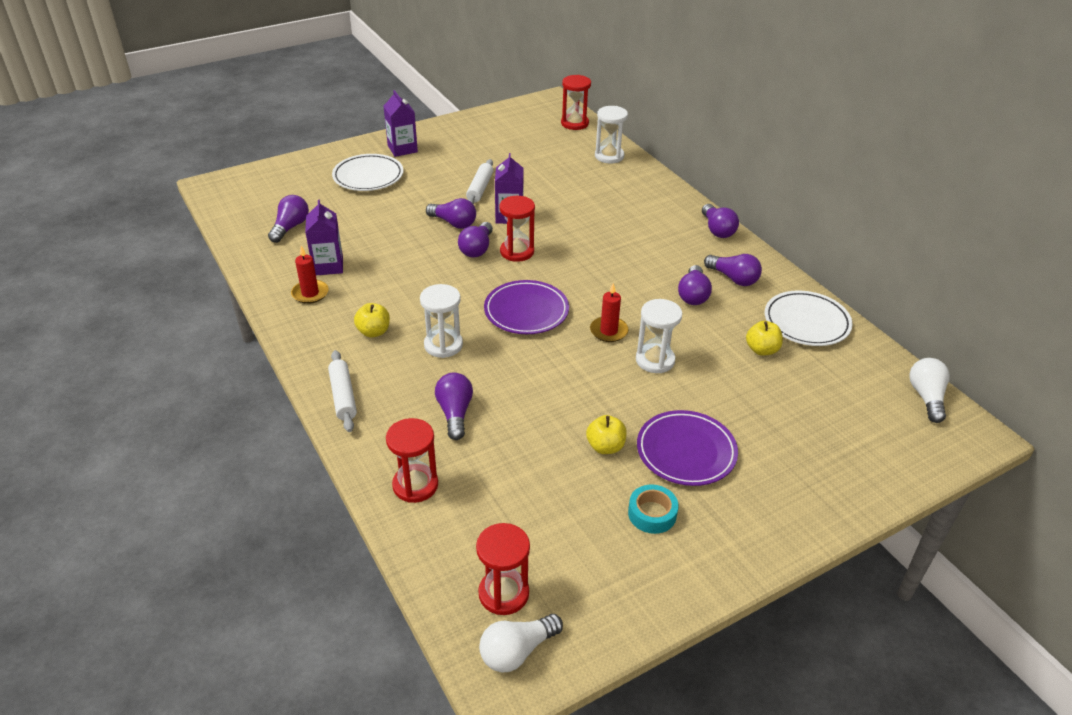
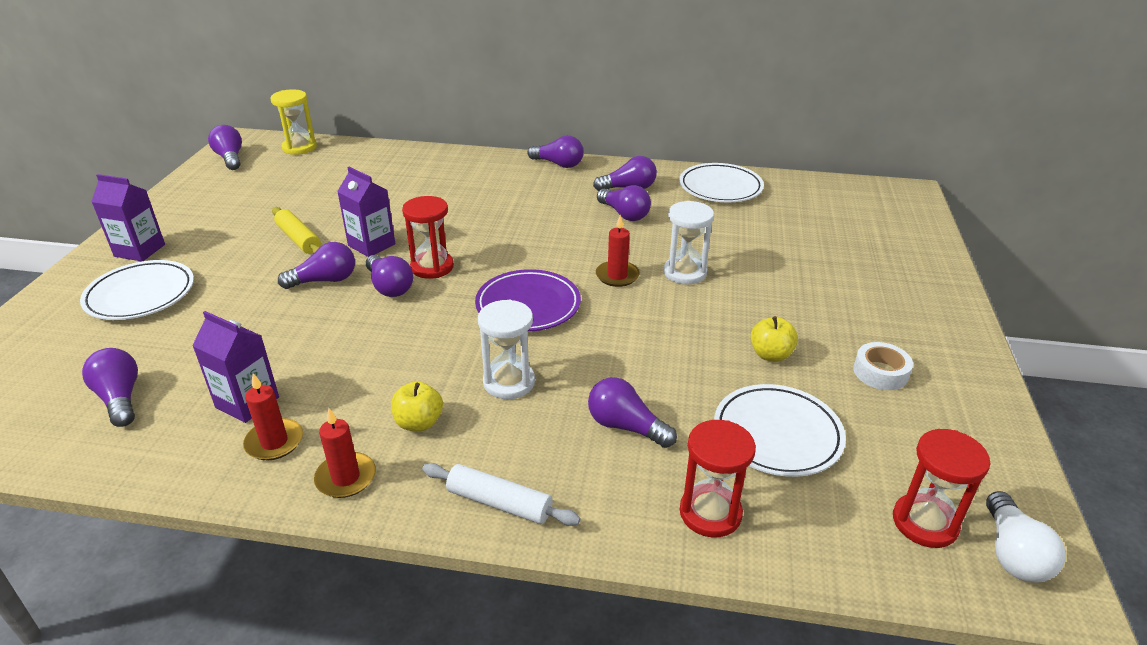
camera: 50 degrees left, 5 degrees down
(309, 332) = (346, 477): none -> red candle
(480, 188) = (299, 239): white rolling pin -> yellow rolling pin
(520, 485) = (777, 434): none -> white plate
(526, 111) = (230, 158): none -> purple light bulb
(574, 123) = (299, 147): red hourglass -> yellow hourglass
(609, 156) = (378, 157): white hourglass -> none
(652, 514) = (880, 372): turquoise tape -> white tape
(686, 451) = (817, 315): purple plate -> none
(762, 350) = (730, 220): yellow apple -> none
(926, 397) = (853, 188): white light bulb -> none

